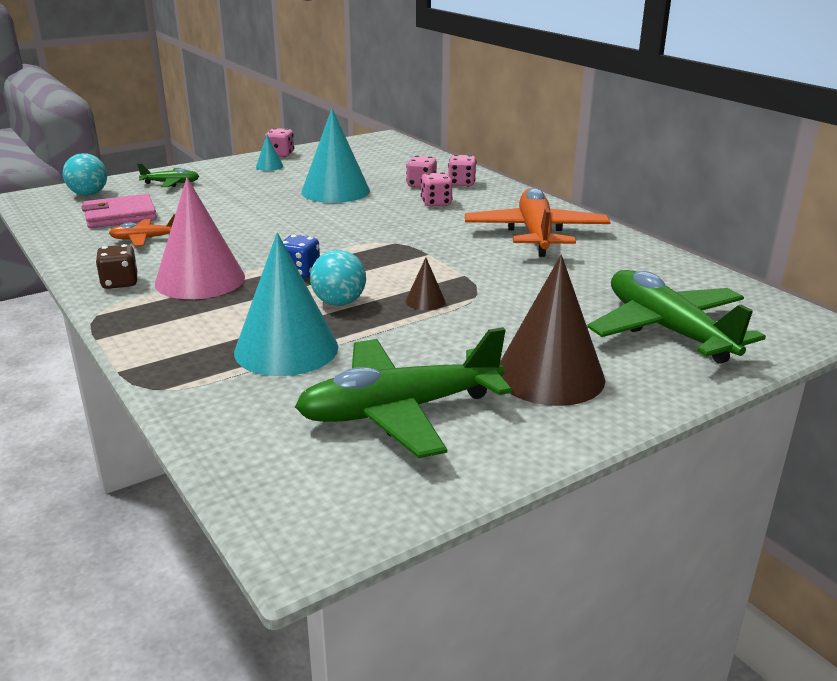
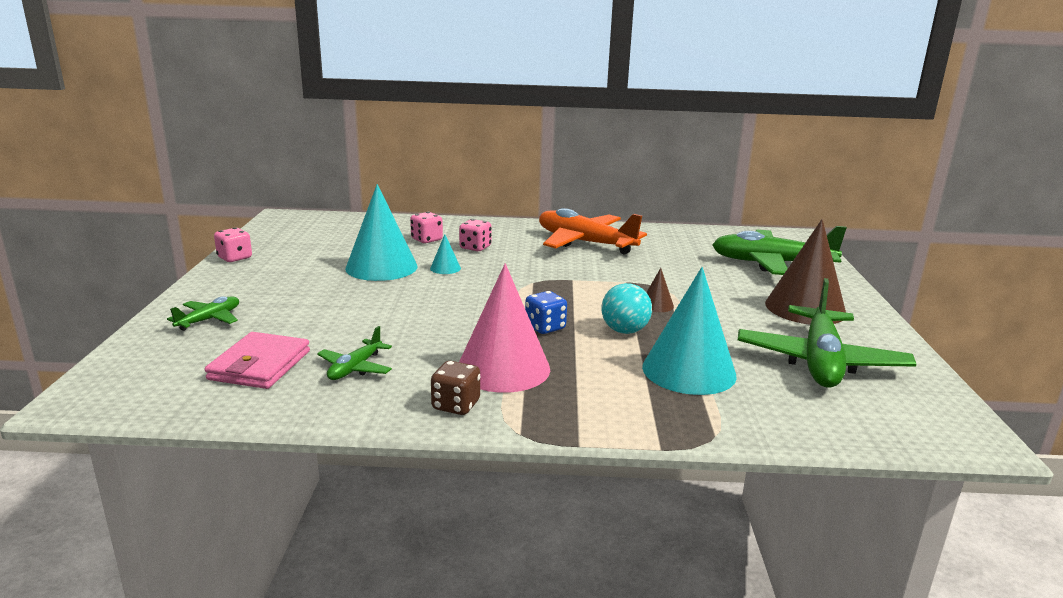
camera: 55 degrees left, 5 degrees down
(88, 194) = (148, 366): turquoise ball -> none
(145, 239) = (355, 368): orange plane -> green plane
(269, 166) = (259, 270): turquoise cone -> turquoise cone (445, 268)
(461, 183) = (448, 229): pink dice -> none

